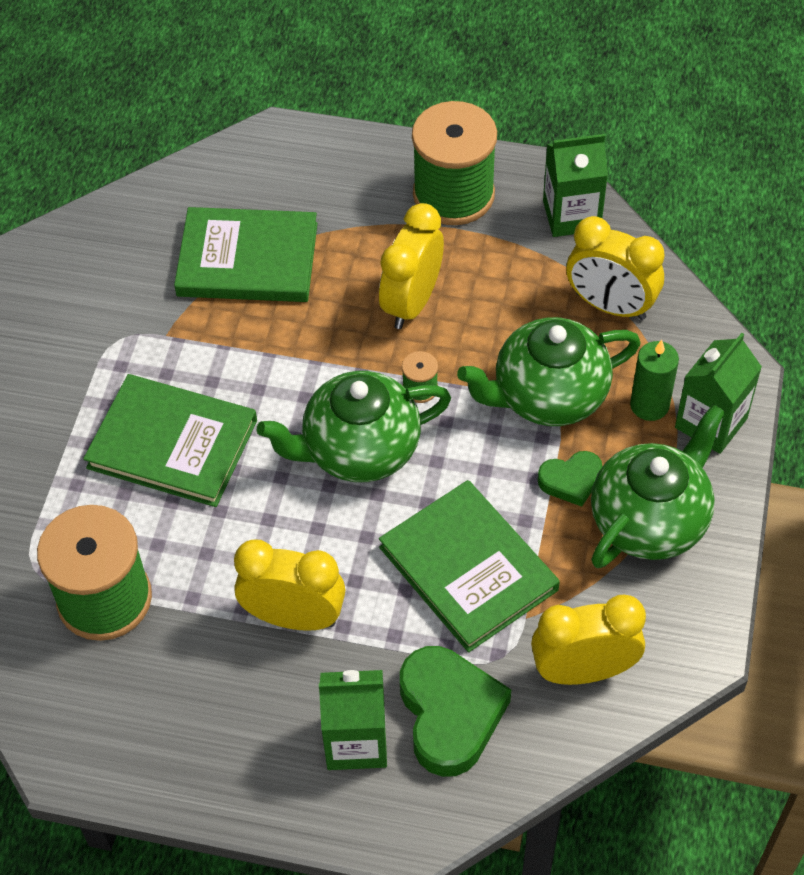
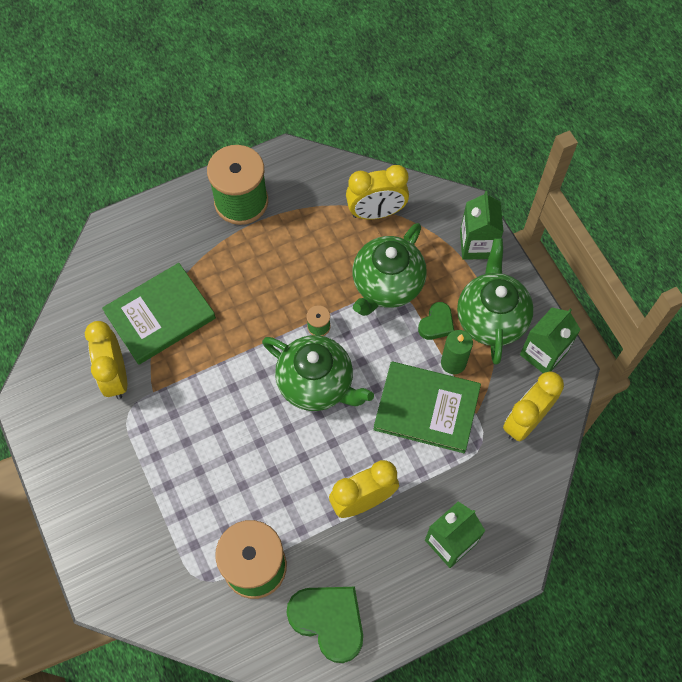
camera: 40 degrees left, 10 degrees up
(172, 444) = (213, 452): green book -> none
(359, 450) = (317, 383): green teapot -> green teapot turned 90 degrees counterclockwise
(412, 303) = (272, 280): yellow clock -> yellow clock (115, 376)
(450, 714) = (482, 492): green heart -> green heart (329, 621)
(571, 215) = (313, 173): green carton -> green carton (543, 353)
(649, 405) = (440, 255): green candle -> green candle (453, 362)

